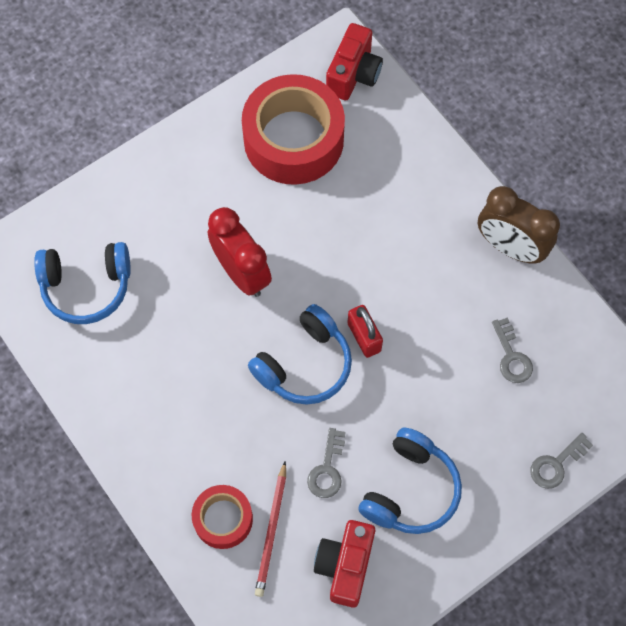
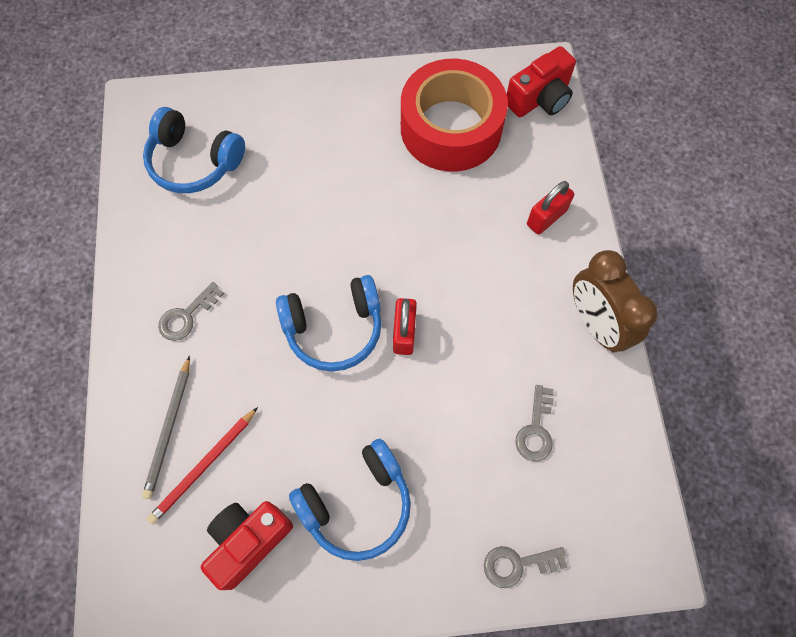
camera: 30 degrees right, 0 degrees up
(223, 519) = (169, 429): red tape -> grey pencil
(242, 273) = (331, 218): red clock -> none
(327, 469) = (292, 437): grey key -> grey key (187, 316)
(420, 178) = (546, 218): none -> red padlock

